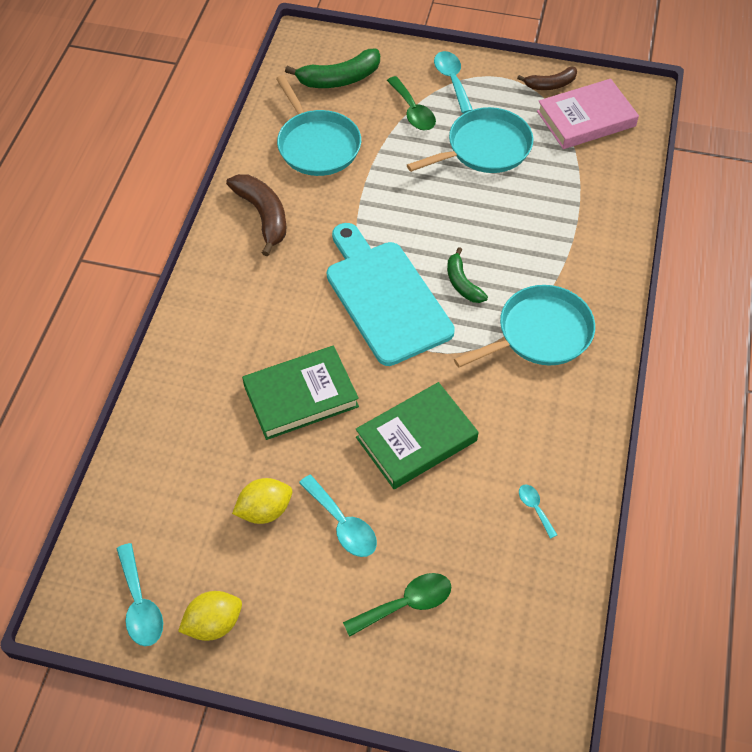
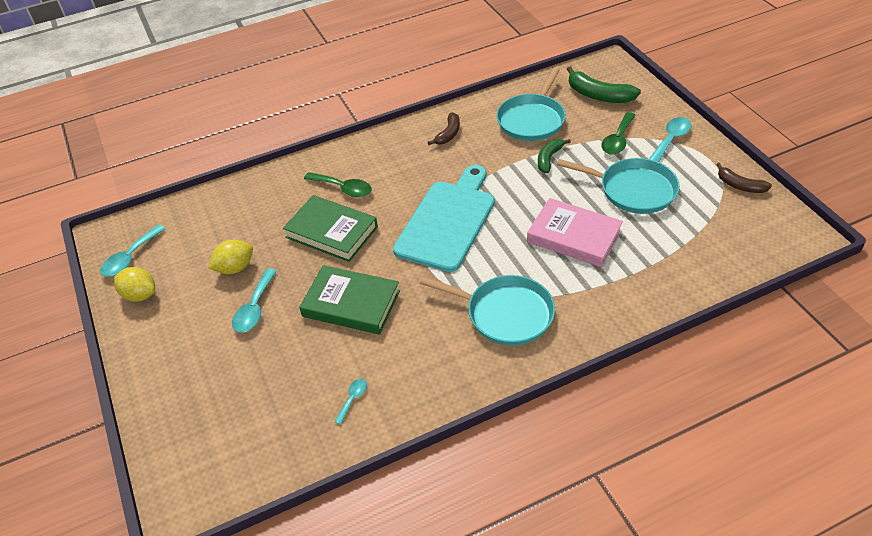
camera: 55 degrees right, 10 degrees down
(263, 216) = (448, 134): brown banana -> brown banana, size x0.63
(265, 510) = (235, 268): yellow lemon -> yellow lemon turned 60 degrees counterclockwise
(406, 604) = (220, 375): green spoon -> green spoon (343, 188)
(462, 283) = (502, 249): green banana -> green banana (549, 159)
(586, 119) = (735, 222): pink book -> pink book (574, 236)

